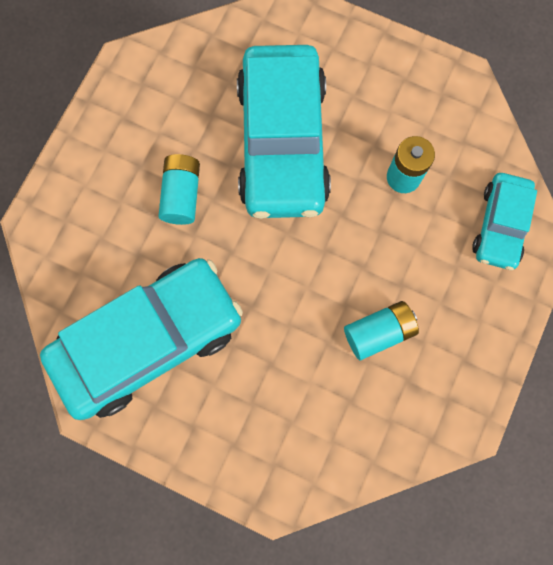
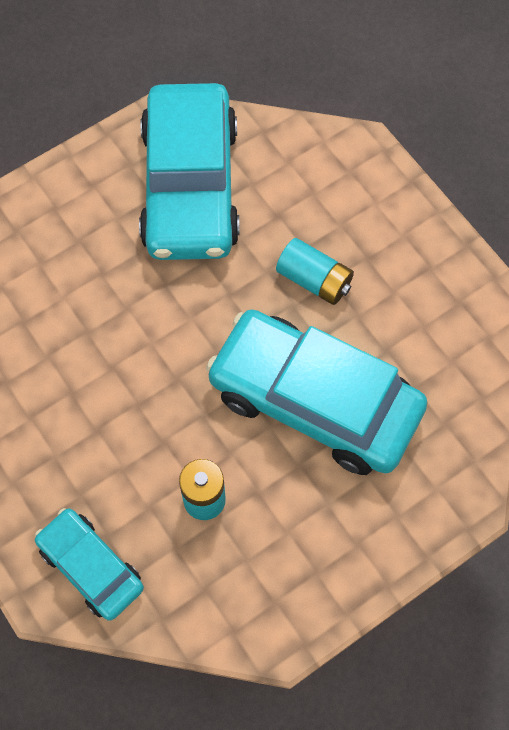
camera: 120 degrees right, 10 degrees down
(378, 332) = (66, 382): turquoise battery -> none

